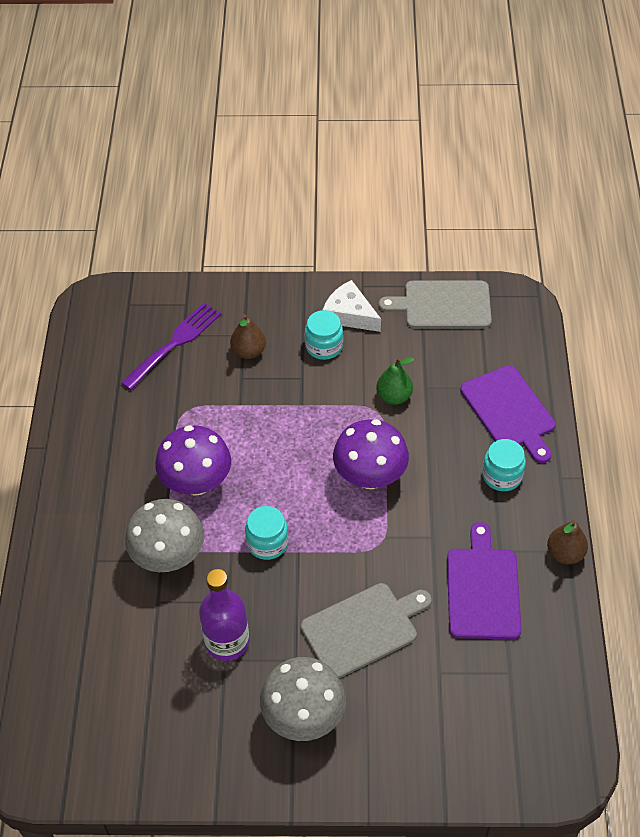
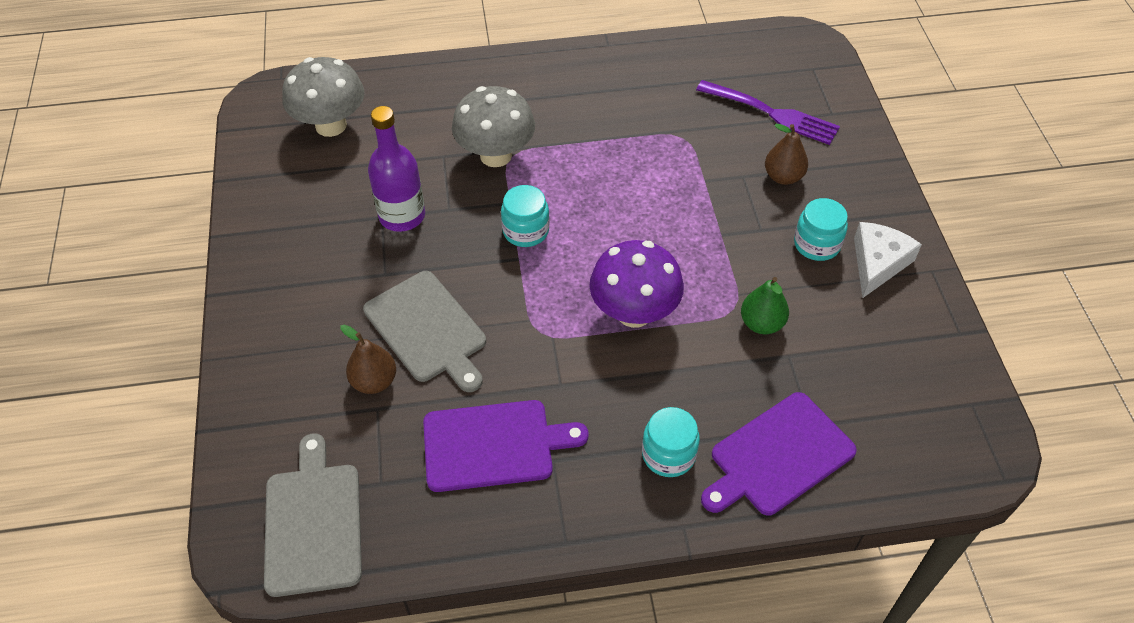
camera: 80 degrees right, 0 degrees up
(196, 483) = (591, 161): purple mushroom -> none
(304, 717) = (319, 290): grey mushroom -> grey mushroom (331, 125)
(443, 305) = (936, 362): grey cutting board -> grey cutting board (313, 522)
(565, 554) = (560, 538): brown pear -> brown pear (374, 381)

